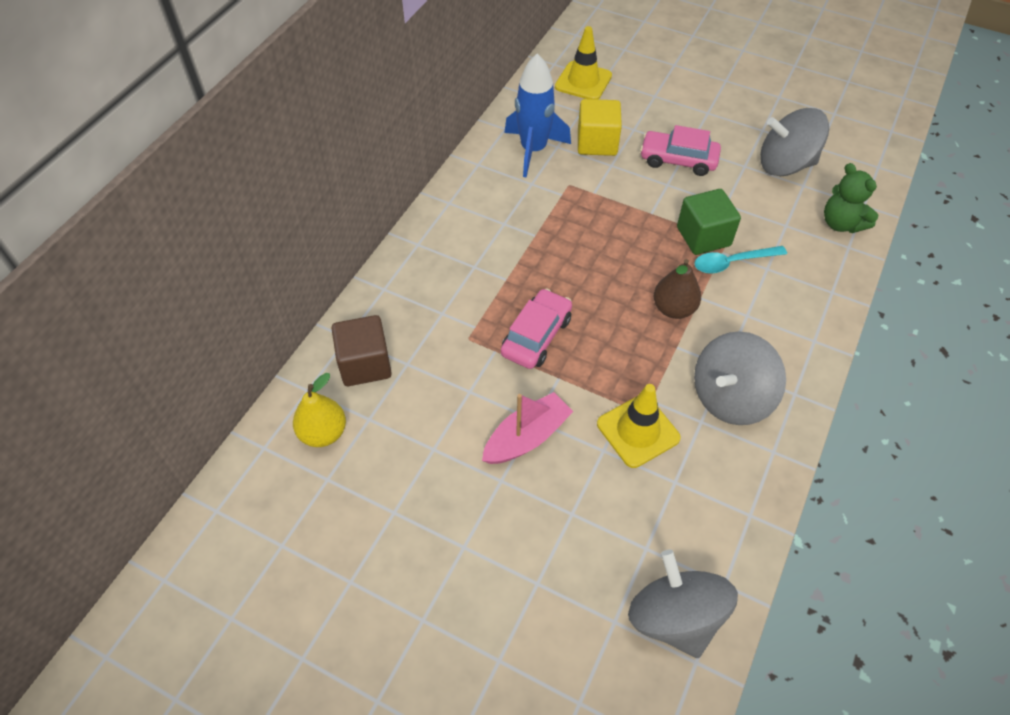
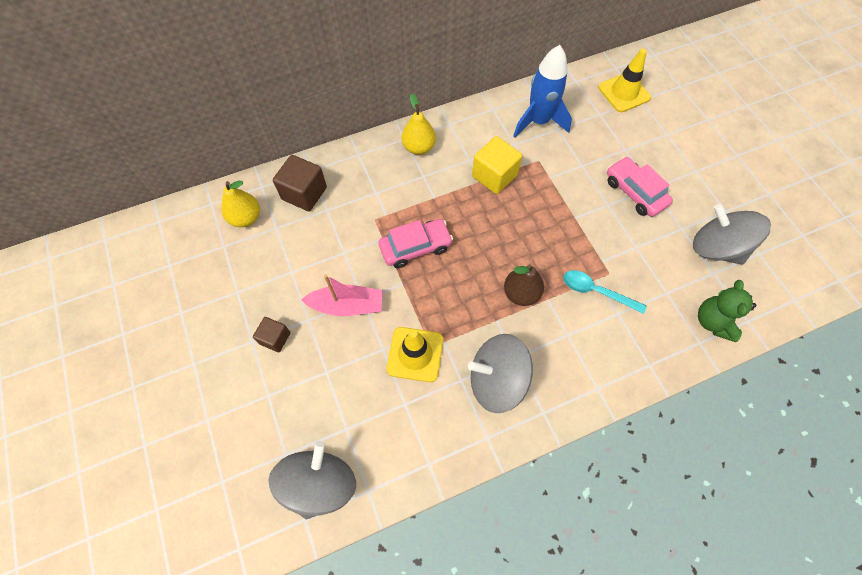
camera: 40 degrees right, 10 degrees up
(441, 243) = (419, 147): none -> yellow pear
(486, 524) = (275, 338): none -> brown cube
(597, 143) = (588, 143): yellow cube -> yellow cube (494, 176)
(703, 236) = (595, 259): green cube -> none

